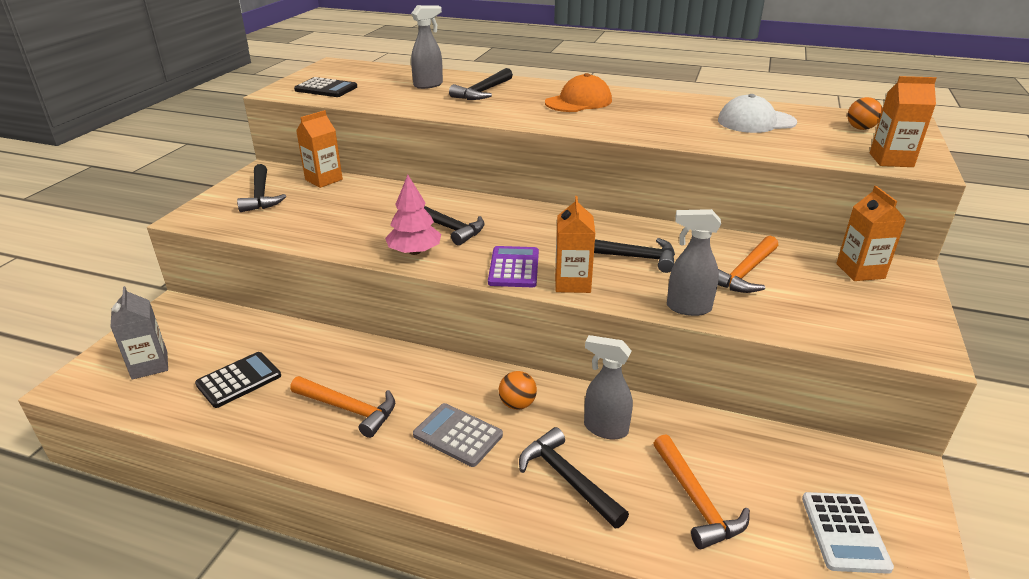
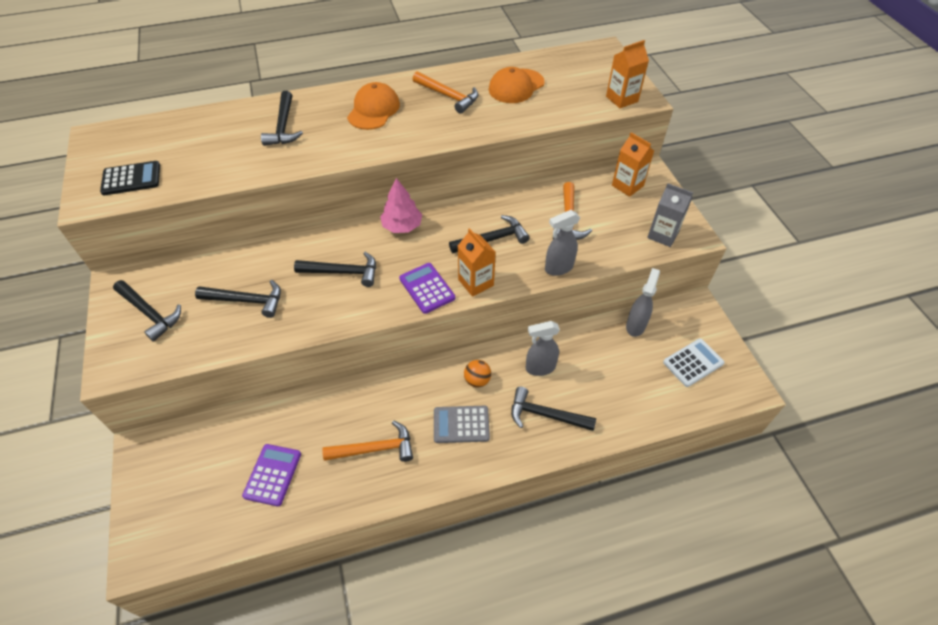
camera: 35 degrees left, 20 degrees up
(150, 365) = (186, 506): grey carton -> grey carton (663, 235)
(239, 380) = (272, 475): black calculator -> purple calculator
(324, 180) = (187, 267): orange carton -> none
(341, 215) = (247, 300): none -> black hammer
(414, 252) = (343, 309): pink tree -> pink tree (402, 226)
(428, 85) = (225, 135): grey spray bottle -> grey spray bottle (635, 325)
(696, 501) = (618, 387): orange hammer -> orange hammer (448, 96)
(756, 122) = (516, 86): white cap -> orange cap
(844, 532) = (693, 363): white calculator -> white calculator turned 90 degrees counterclockwise
(860, 128) = (583, 68): orange ball -> none

